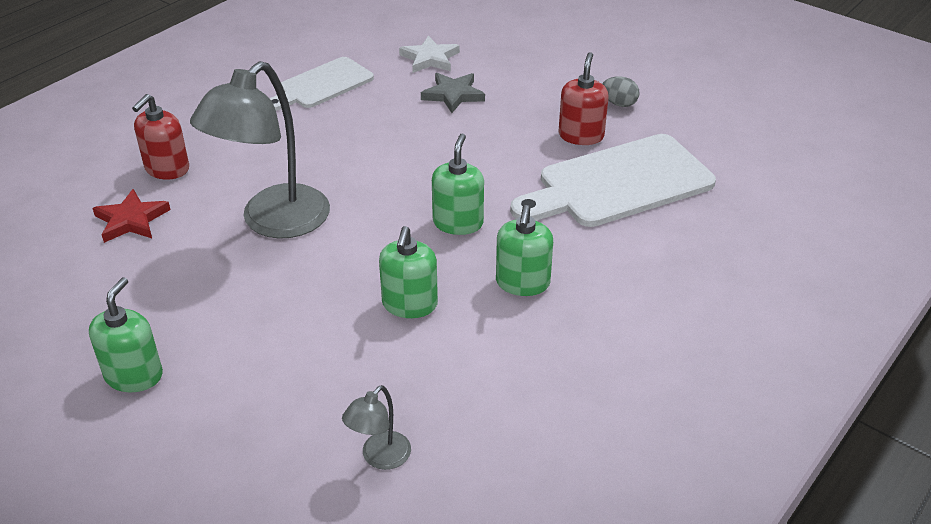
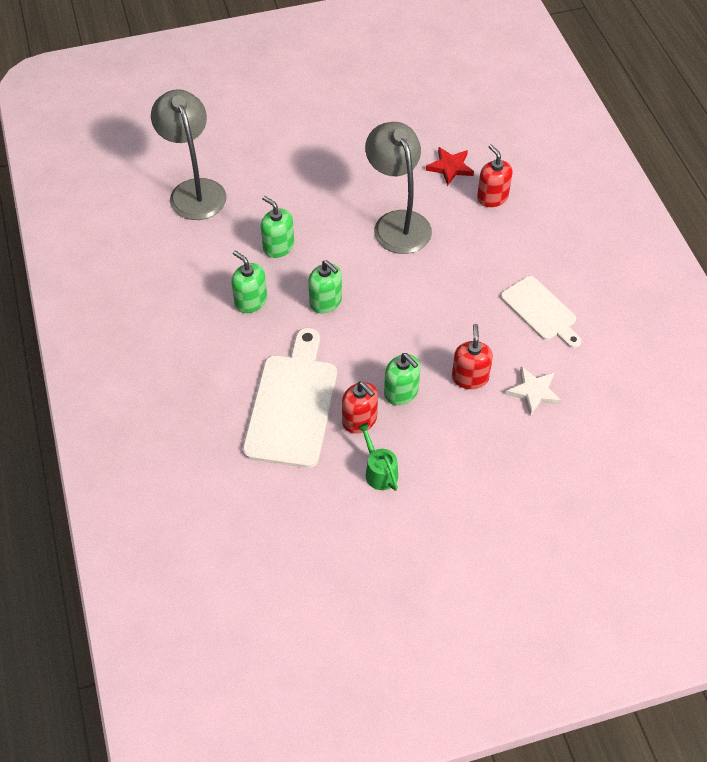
camera: 125 degrees right, 15 degrees up
(134, 375) = (321, 133): green soap dispenser -> green soap dispenser (401, 392)
(322, 85) = (540, 311): white cutting board -> white cutting board turned 150 degrees clockwise
(380, 458) = (194, 190): grey lamp -> grey lamp, size x2.26
(453, 95) = (470, 377): grey star -> red soap dispenser
(619, 103) = (379, 471): grey egg -> green watering can

